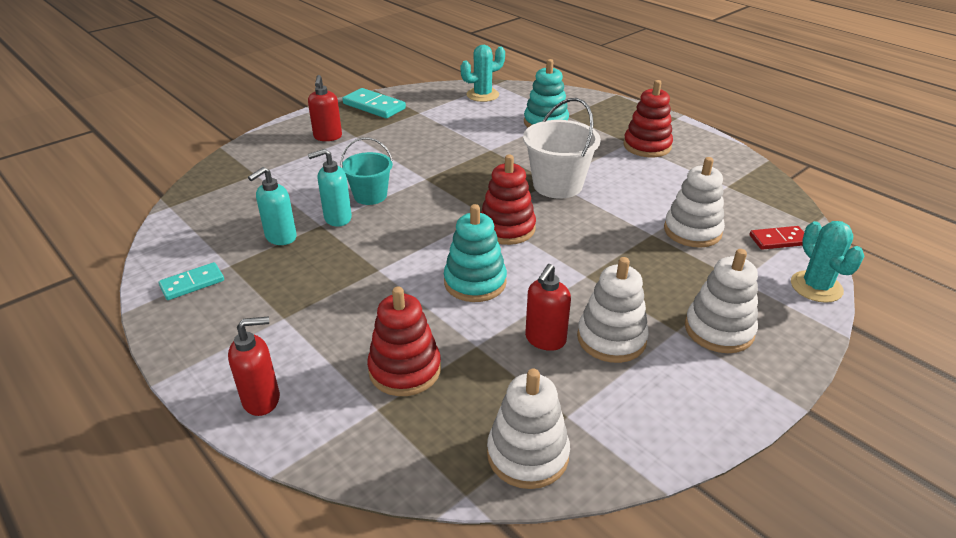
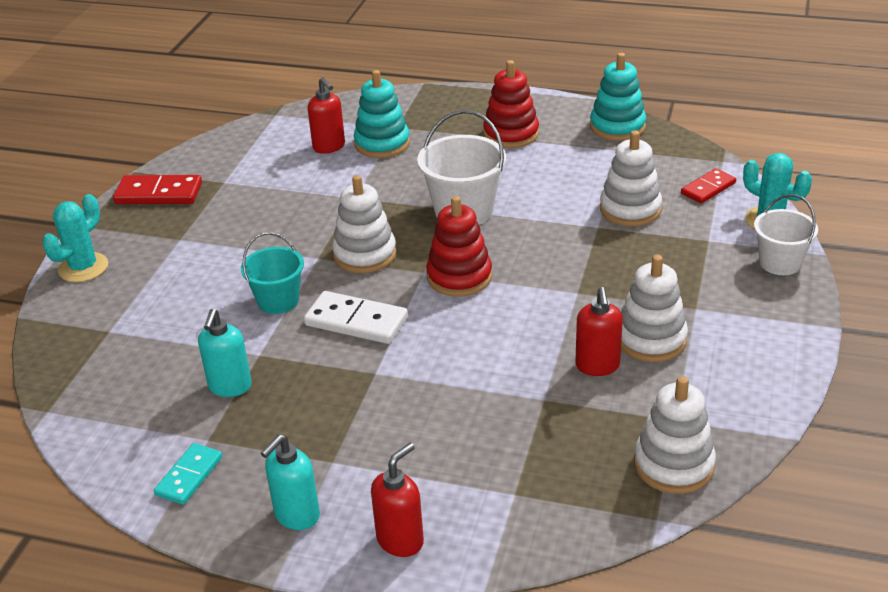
camera: 30 degrees left, 0 degrees up
(328, 137) = (146, 253): red soap dispenser -> red soap dispenser (329, 147)
(337, 218) = (270, 340): turquoise soap dispenser -> turquoise soap dispenser (296, 515)
(374, 106) = (159, 194): turquoise domino -> red domino
(404, 229) = (356, 321): none -> white domino
(405, 370) = (503, 450): red stacking toy -> none
(475, 282) = (483, 343): turquoise stacking toy -> turquoise stacking toy (617, 127)
(482, 95) = (276, 134): turquoise cactus -> turquoise cactus (83, 268)
(719, 330) = (727, 292): white stacking toy -> white stacking toy (365, 254)
(794, 326) = (780, 263): none -> white bucket

